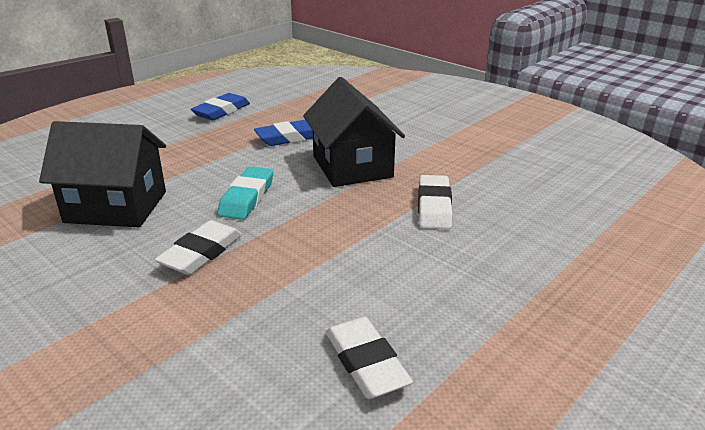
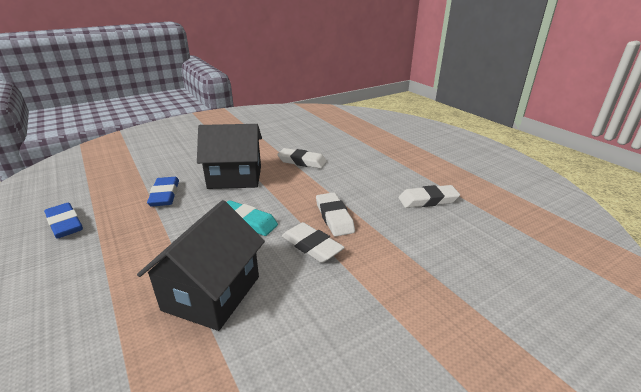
camera: 75 degrees left, 0 degrees up
(274, 261) = (334, 217): none -> white eraser

